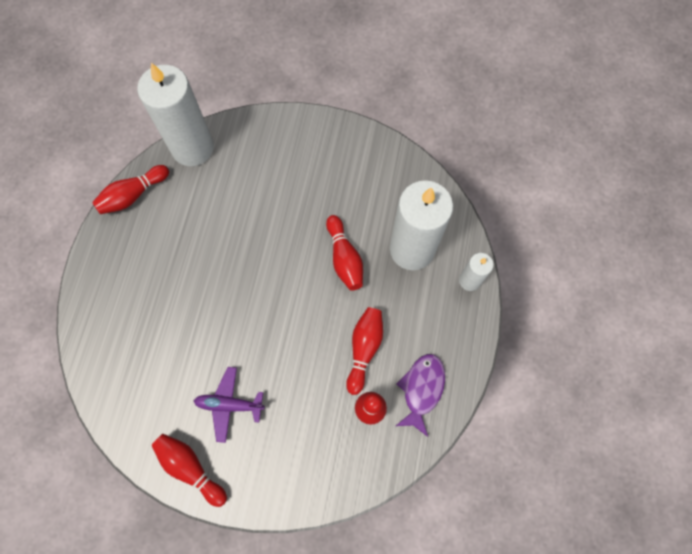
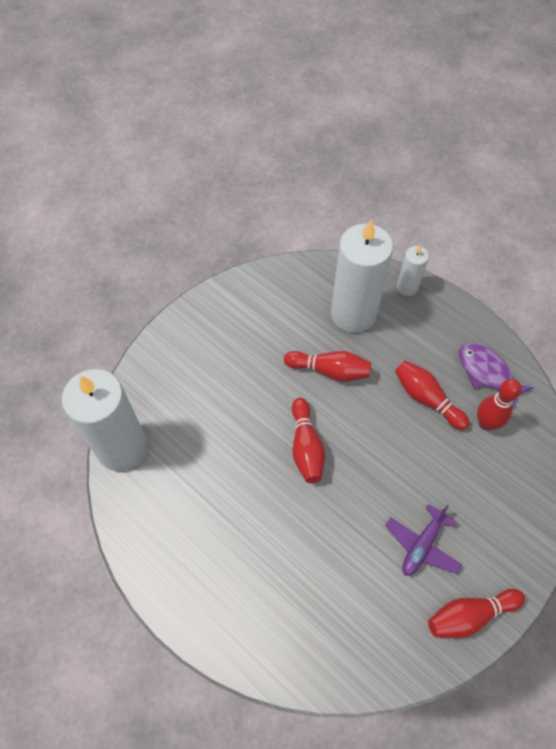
camera: 60 degrees left, 10 degrees down
(133, 195) = (135, 534): red bowling pin -> red bowling pin (306, 447)

